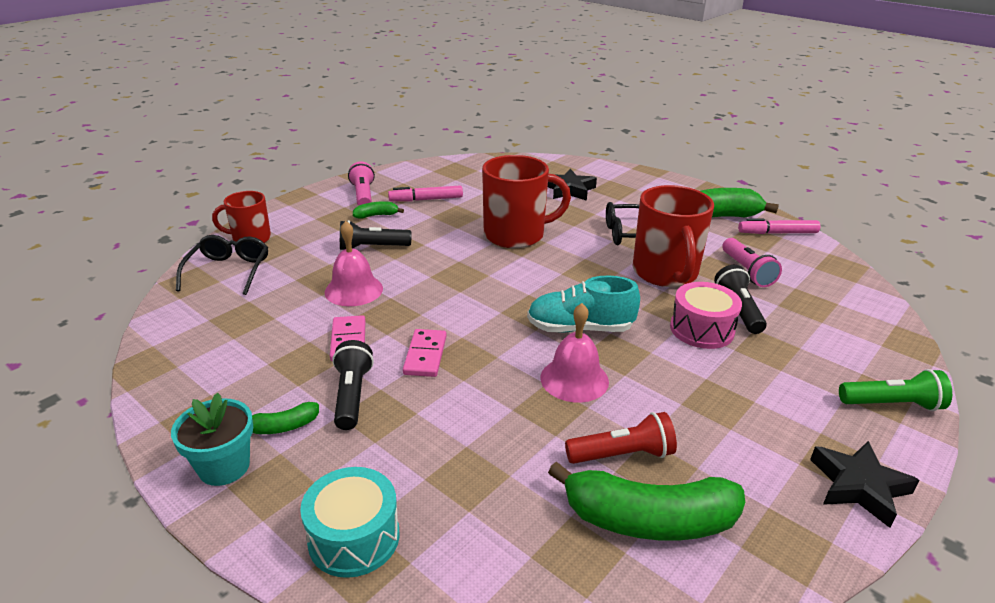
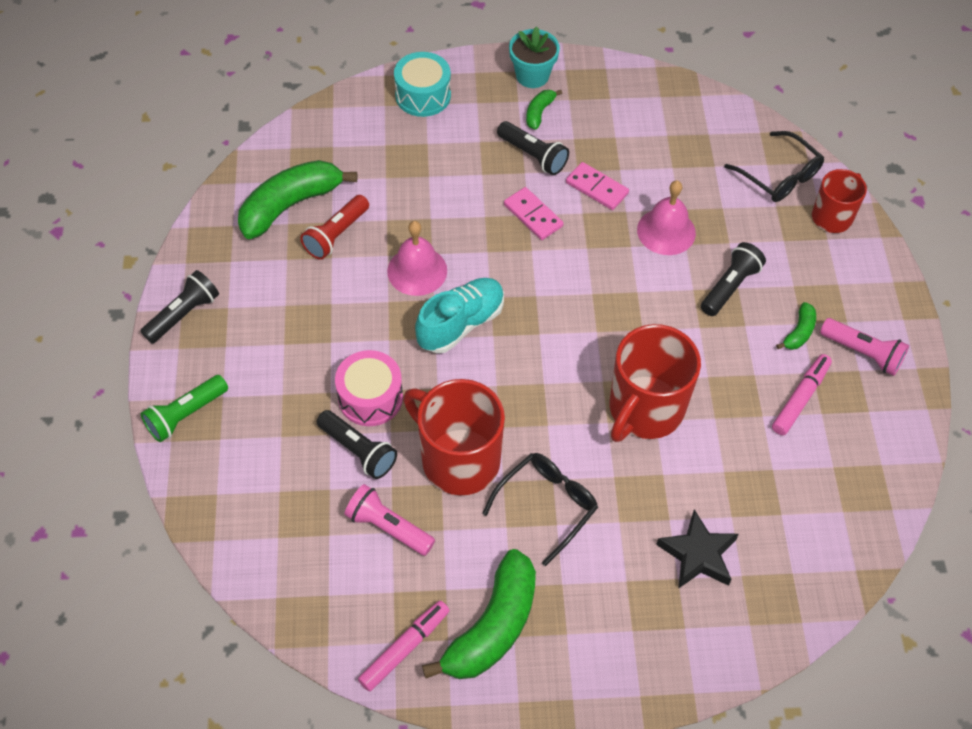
camera: 135 degrees right, 25 degrees up
(859, 486) = (184, 314): black star -> black flashlight

